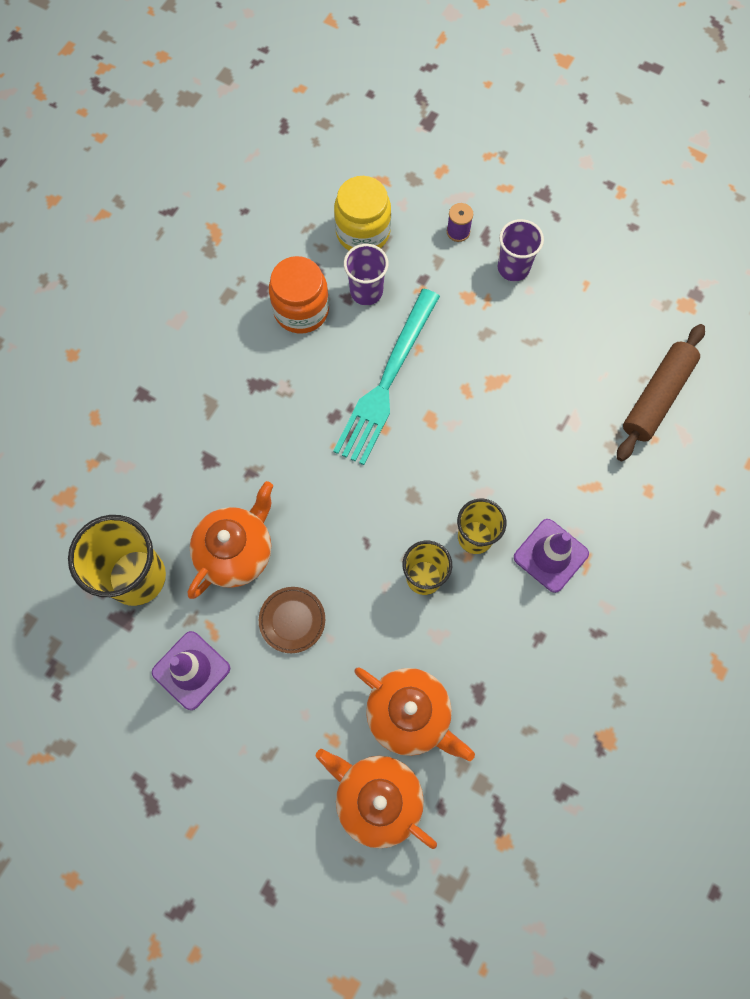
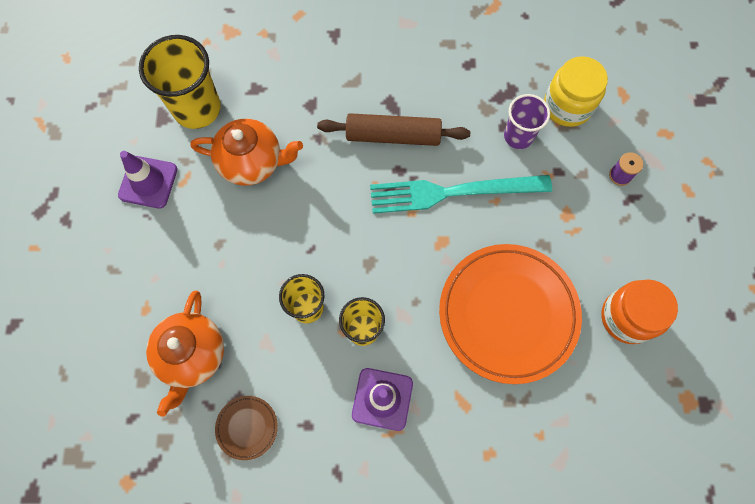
camera: 60 degrees right, 0 degrees up
(292, 620) = (221, 230): brown plate -> brown plate (247, 427)
(301, 310) = (471, 99): orange jar -> orange jar (627, 317)
(377, 798) = (116, 365): orange teapot -> none
(513, 268) = (618, 235): purple cup -> none
(532, 402) = (508, 314): none -> orange plate
(657, 397) = (581, 418): brown rolling pin -> brown rolling pin (393, 135)

